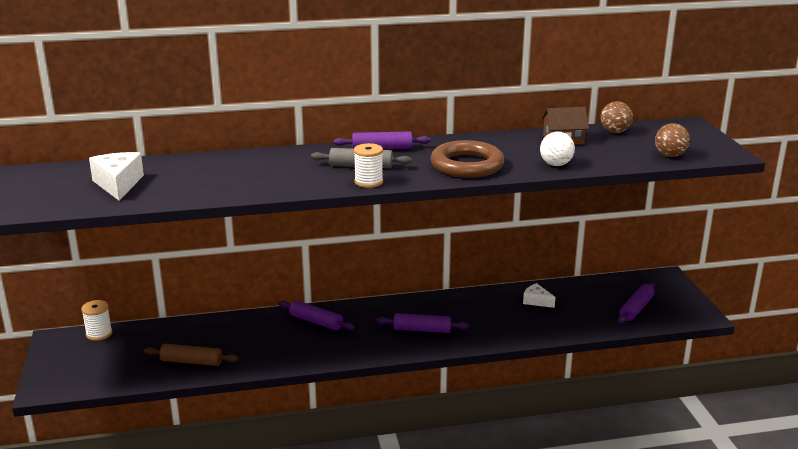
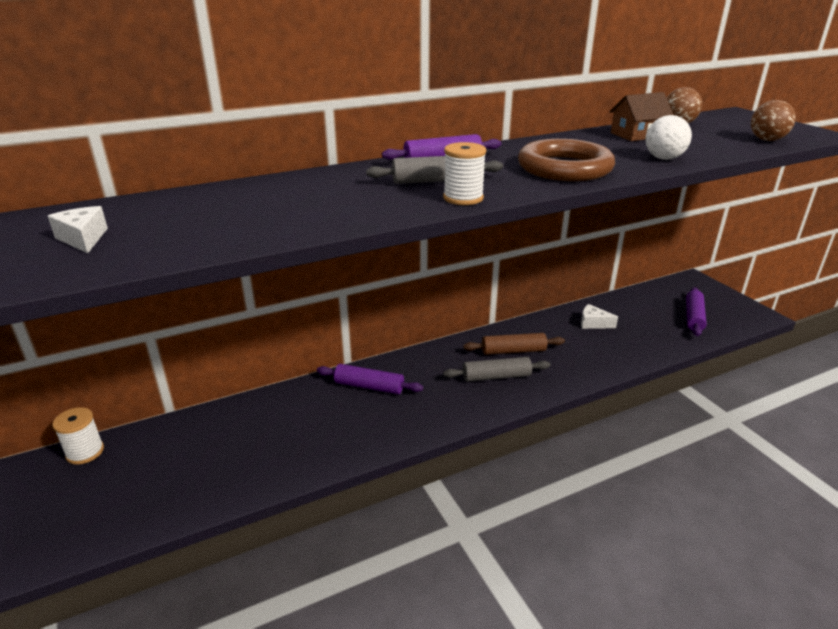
camera: 15 degrees left, 5 degrees up
(118, 184) = (83, 238): white cheese -> white cheese, size x0.60
(191, 362) = (230, 473): brown rolling pin -> brown rolling pin (513, 351)
(422, 330) = (496, 376): purple rolling pin -> grey rolling pin

